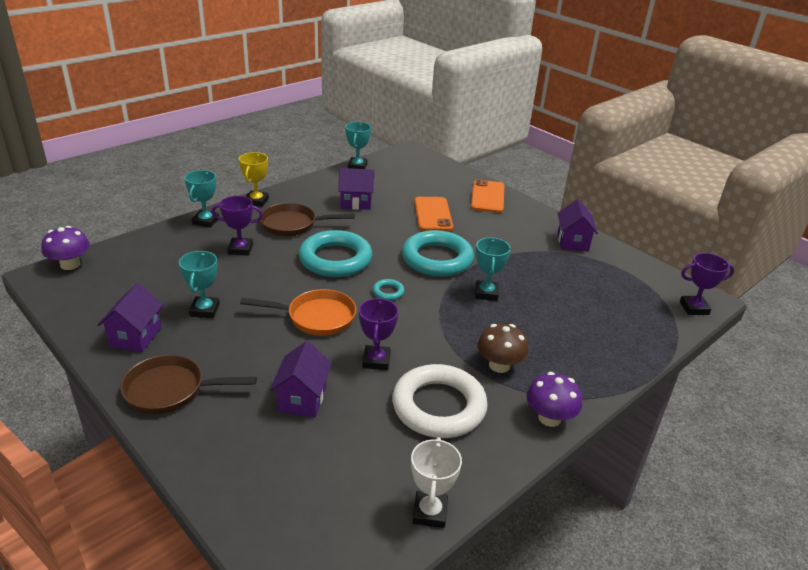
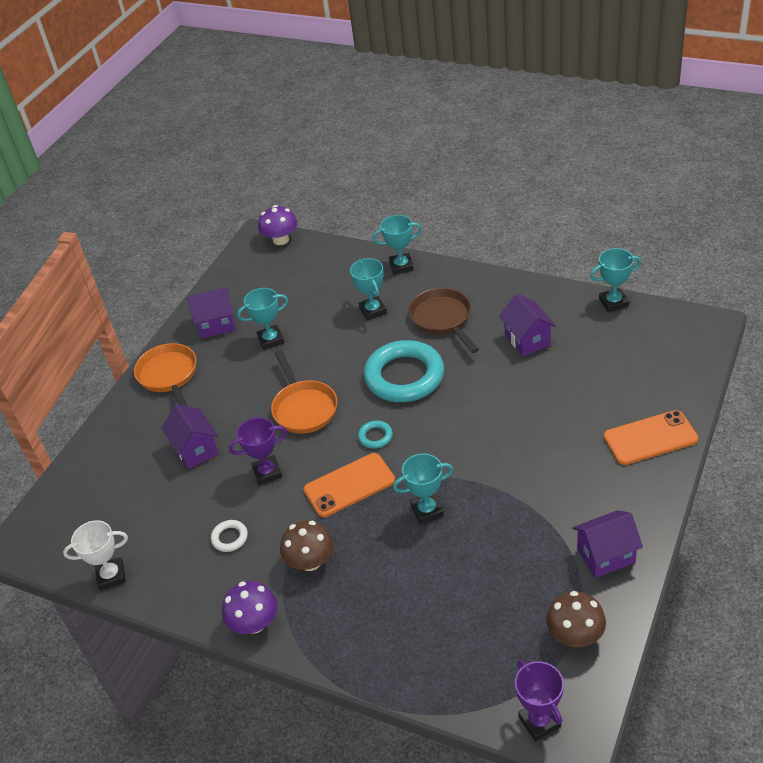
camera: 75 degrees right, 10 degrees up
(170, 390) = (169, 376): brown pan -> orange pan
(240, 249) = (373, 311): purple trophy -> turquoise trophy
(256, 201) = (465, 275): yellow trophy -> none
(302, 399) = (196, 450): purple house -> purple house turned 75 degrees clockwise
(433, 214) = (558, 408): orange phone -> orange phone (349, 485)
(437, 259) = (464, 448): turquoise ring -> none
(439, 406) = (230, 538): white ring -> white ring, size x0.41
(630, 273) = (575, 635): none -> brown mushroom

